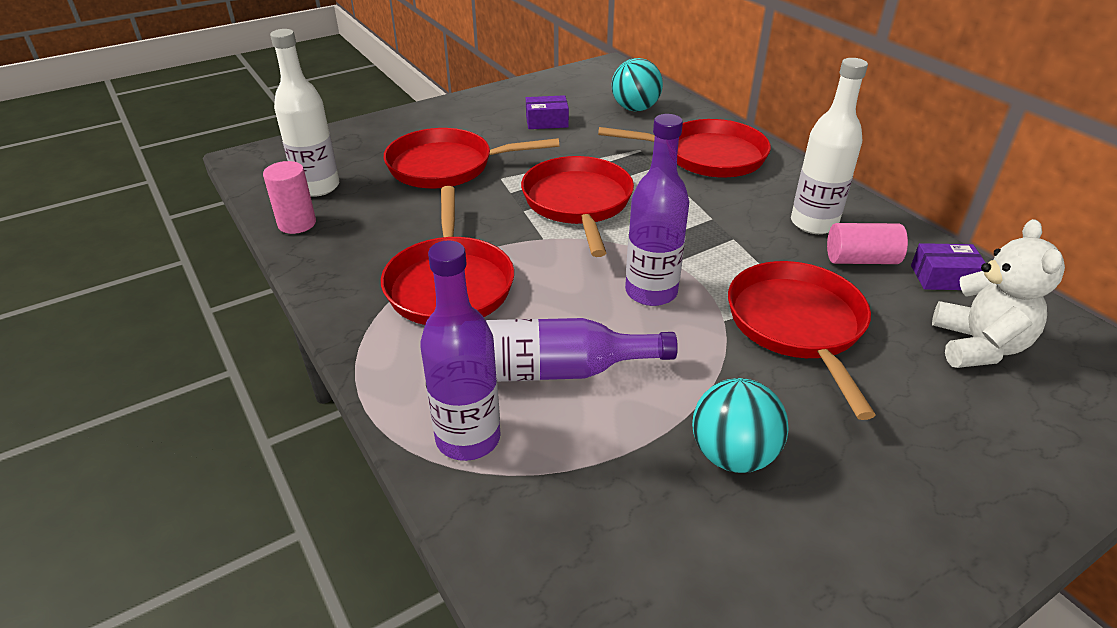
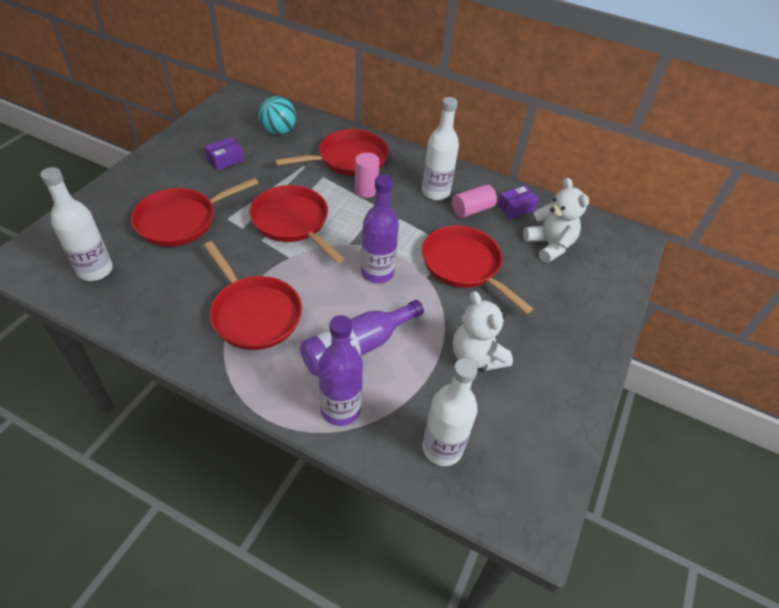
camera: 35 degrees left, 10 degrees up
(297, 223) = (106, 307): pink cylinder -> pink cylinder (366, 190)
(579, 561) = (442, 448): none -> white bottle
(732, 455) = (476, 357): turquoise ball -> white teddy bear

